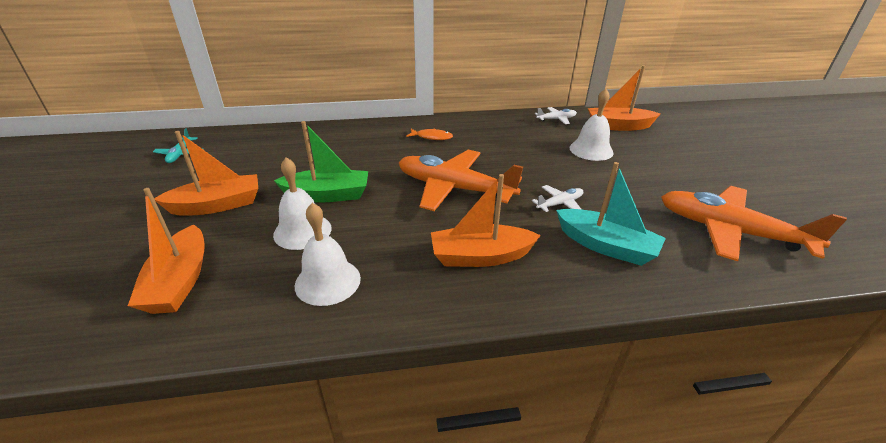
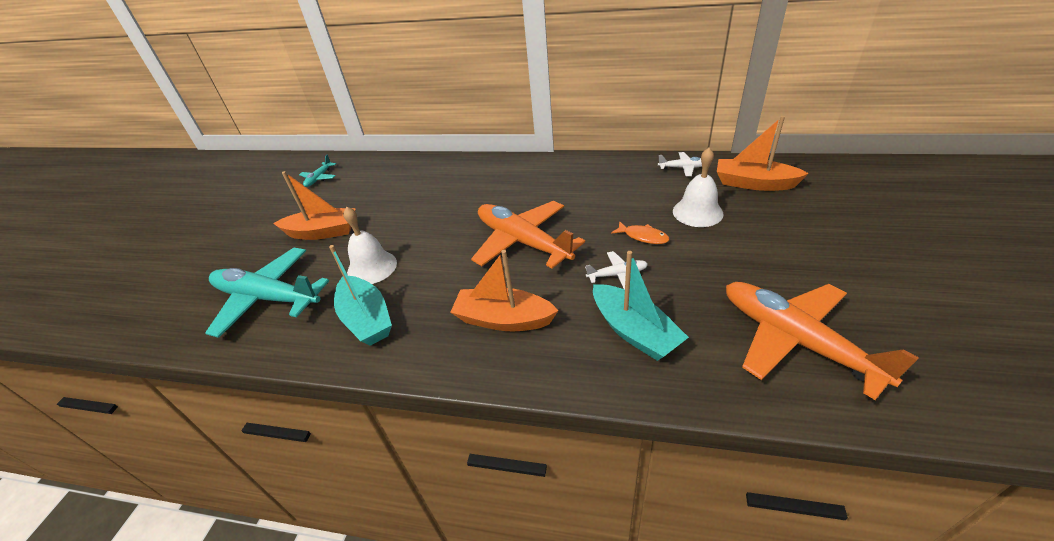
camera: 25 degrees right, 5 degrees up
(180, 281) = (267, 298): orange boat -> turquoise plane
(327, 195) = (409, 234): green boat -> none
(327, 281) = (366, 319): white bell -> turquoise boat
(432, 137) = (535, 179): orange fish -> orange fish (643, 236)

